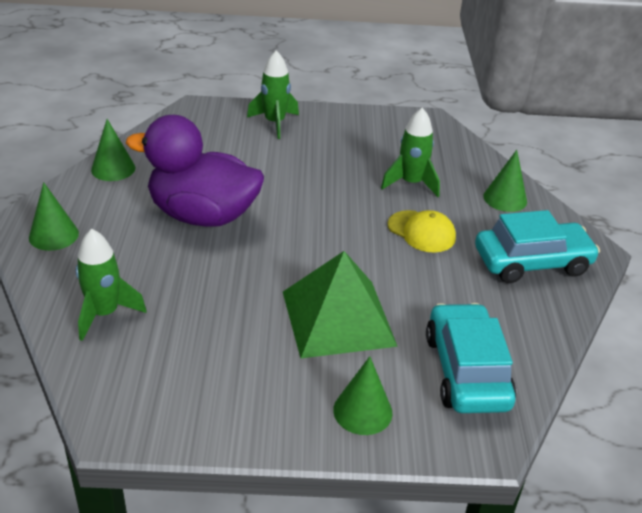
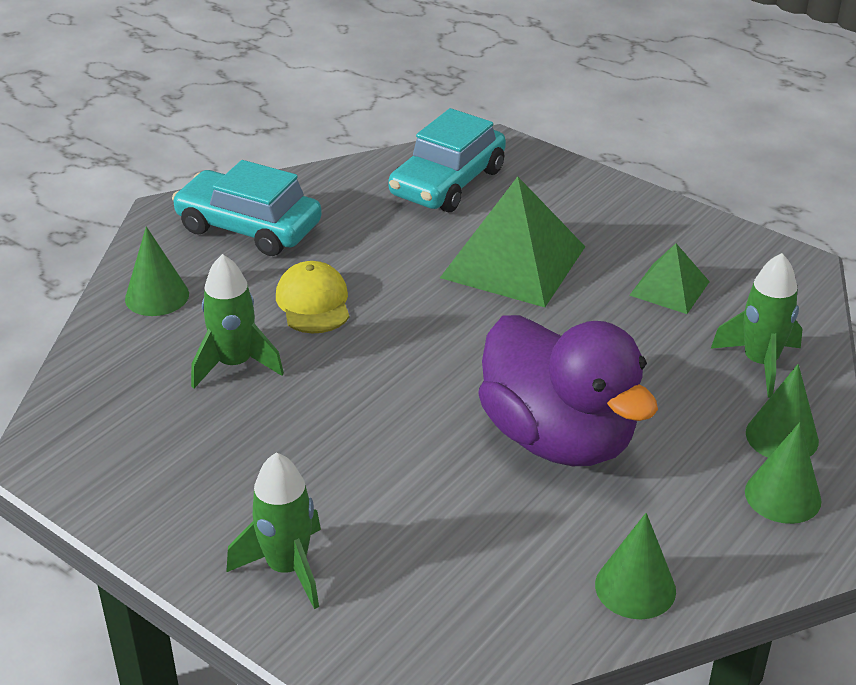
camera: 140 degrees left, 0 degrees up
(207, 348) = (669, 288): none -> green pyramid
(362, 411) = (569, 194): green cone -> green cone (782, 437)

